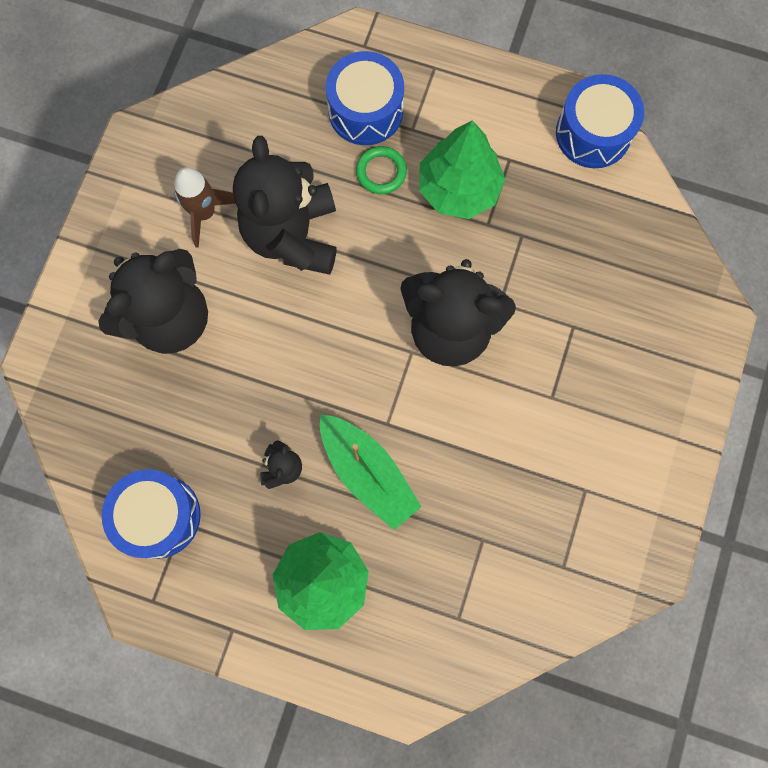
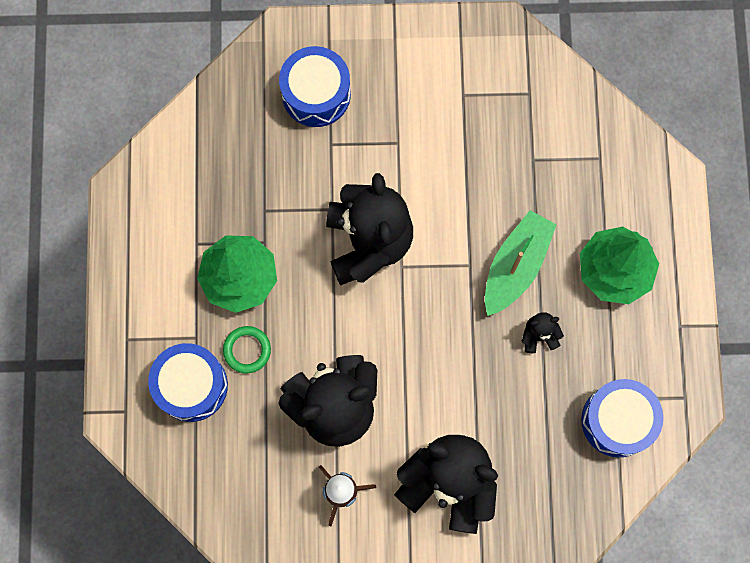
camera: 110 degrees left, 0 degrees up
(593, 133) = (147, 181): blue drum -> blue drum (316, 94)

